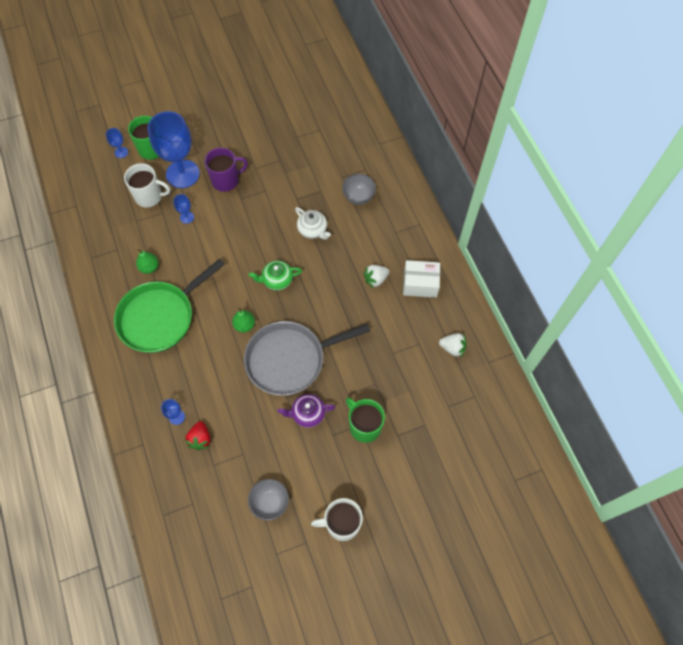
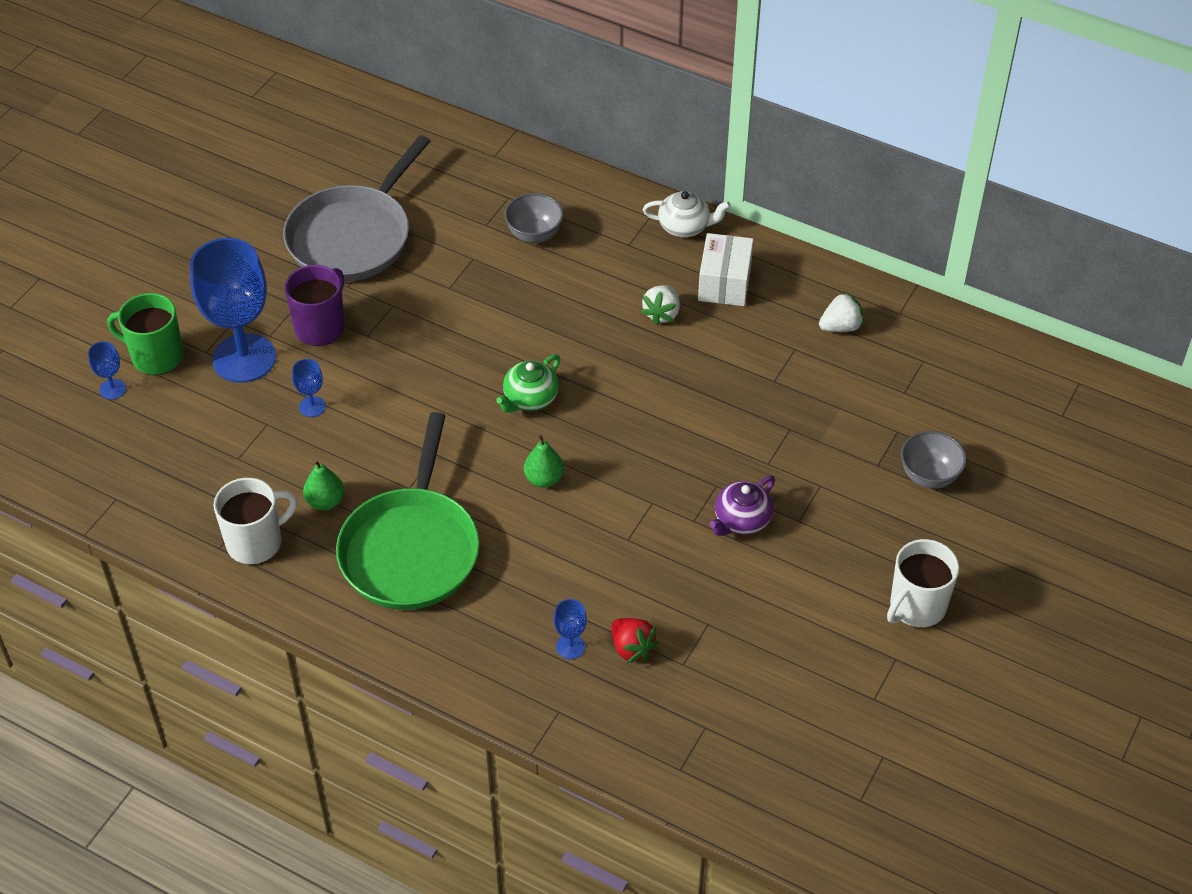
camera: 40 degrees left, 15 degrees down
(149, 196) = (224, 416): white mug -> white mug (256, 542)
(270, 502) = (803, 650): grey bowl -> grey bowl (929, 476)
(290, 359) = (650, 476): grey pan -> grey pan (353, 237)
(313, 230) = (514, 310): white teapot -> white teapot (685, 226)
(364, 426) = (827, 483): green mug -> none
(420, 284) = (724, 283): white box -> white box turned 45 degrees counterclockwise

